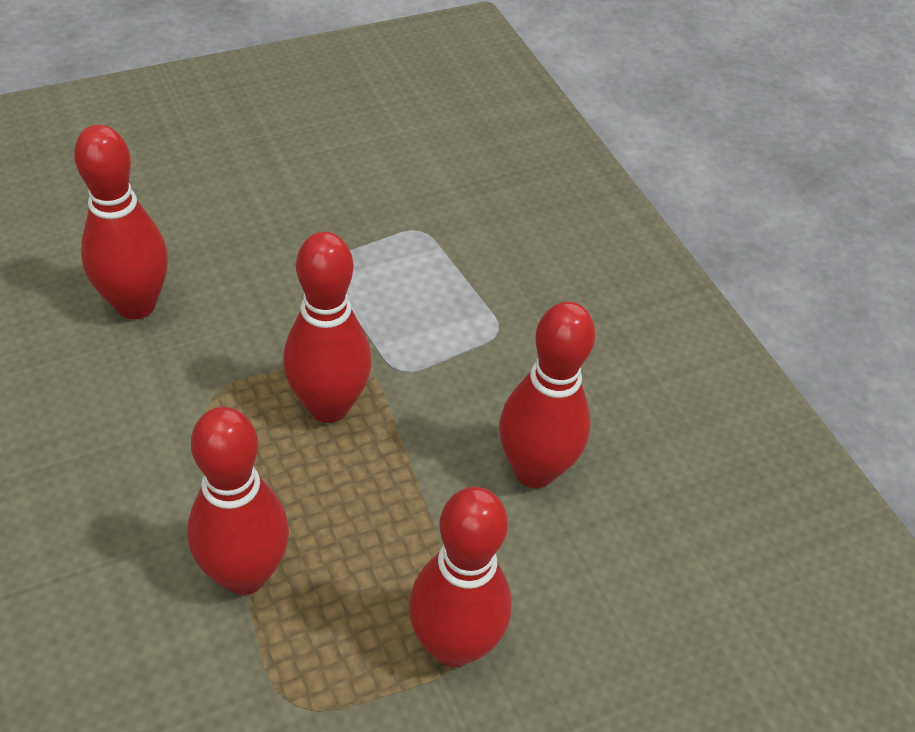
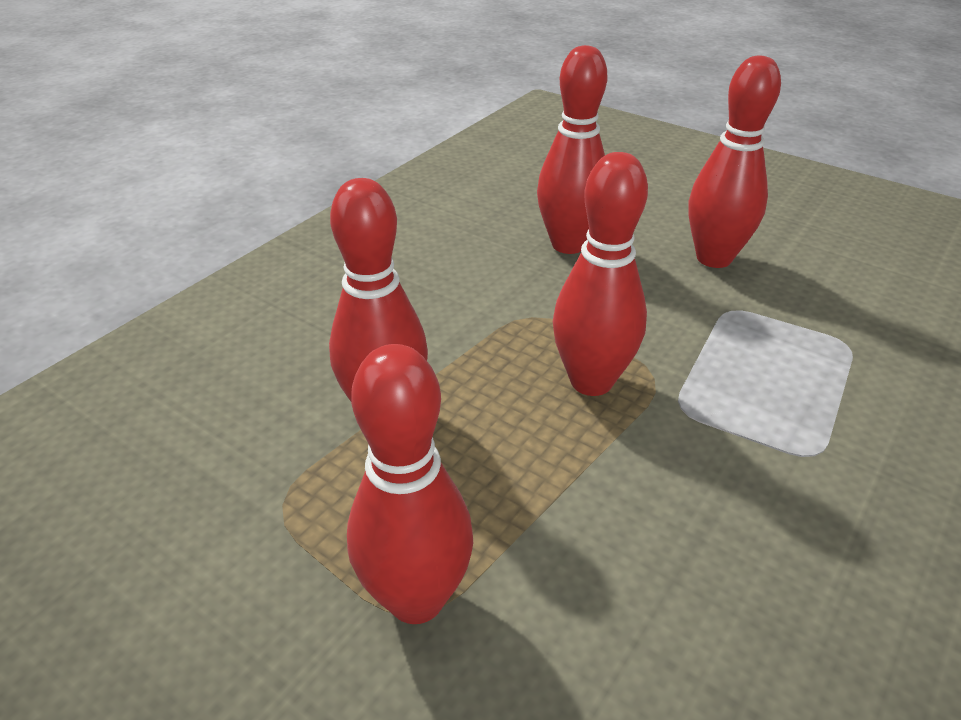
camera: 65 degrees right, 10 degrees down
(534, 470) = (682, 569): red bowling pin -> red bowling pin (714, 258)

